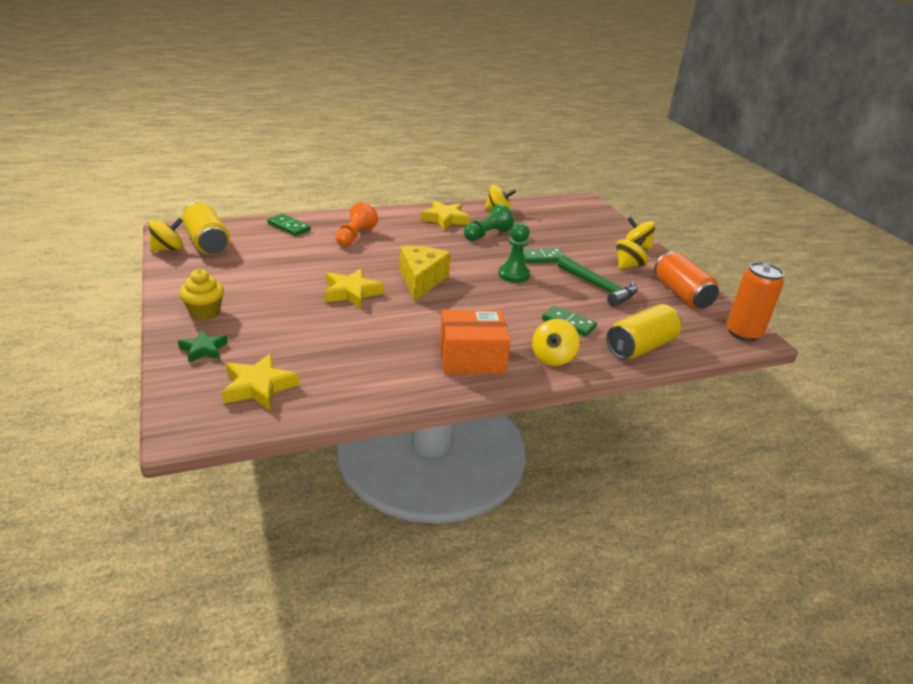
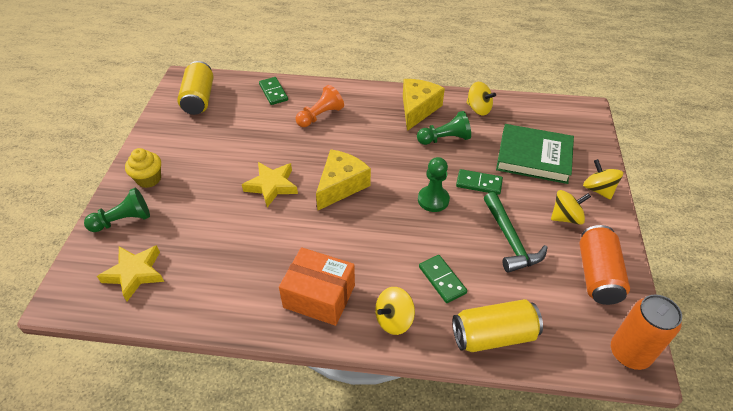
camera: 30 degrees right, 15 degrees up
(168, 249) = (167, 100): yellow spinning top -> none
(204, 350) = (123, 220): green star -> green pawn
(445, 219) = (418, 109): yellow star -> yellow cheese
(571, 234) = (534, 157): none -> green book

